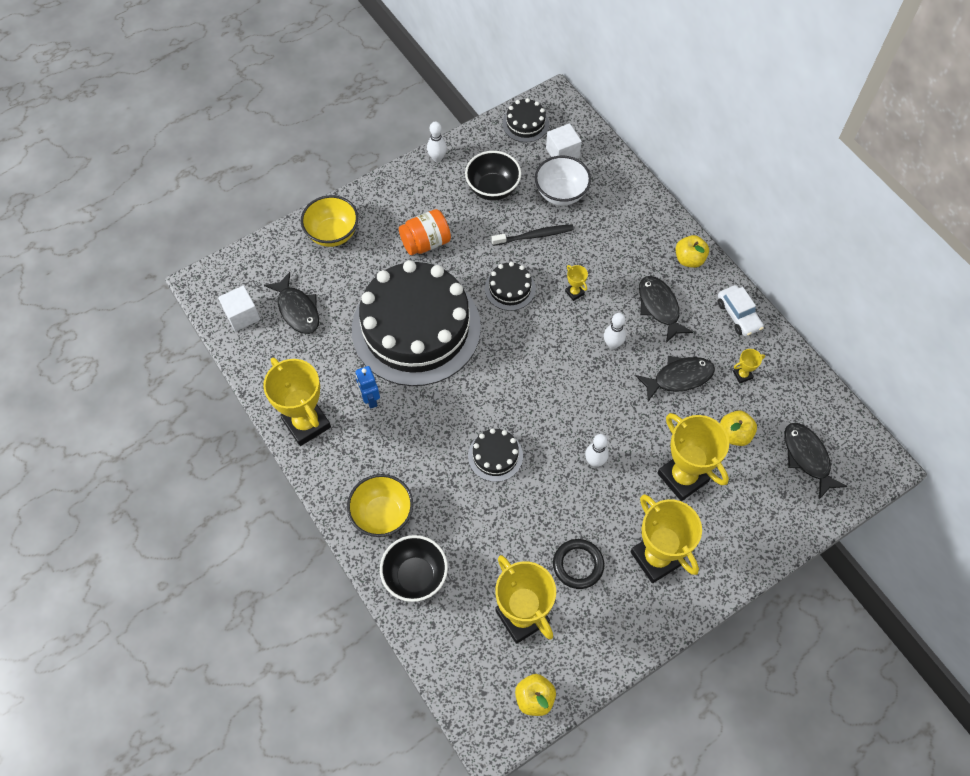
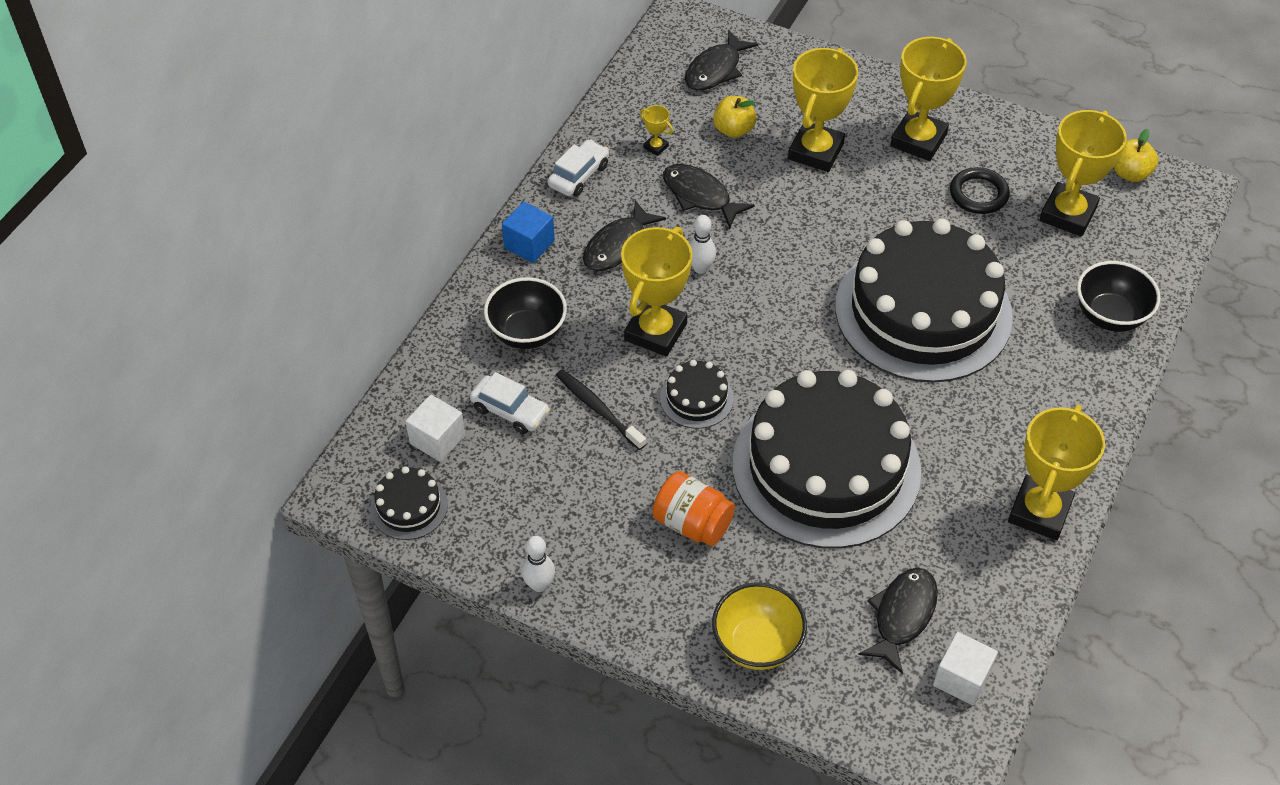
camera: 120 degrees left, 10 degrees down
(370, 399) = (956, 464): blue robot -> none
(382, 515) = (1075, 377): yellow bowl -> none
(493, 189) = (551, 490): black bowl -> black bowl (527, 333)
(495, 456) = (923, 311): black cake -> black cake, size x2.49
(561, 194) = (510, 411): white bowl -> white car
(574, 292) = (655, 332): yellow trophy -> yellow trophy, size x2.41
(595, 461) = (857, 226): white bowling pin -> none
(689, 259) = (529, 244): yellow apple -> blue cube

